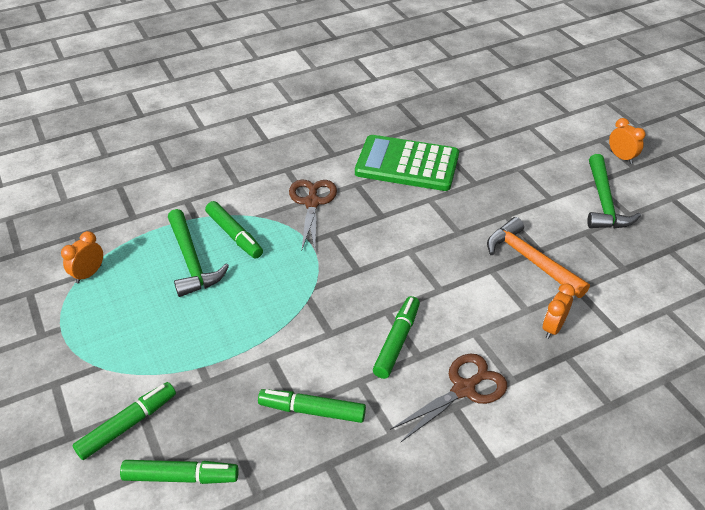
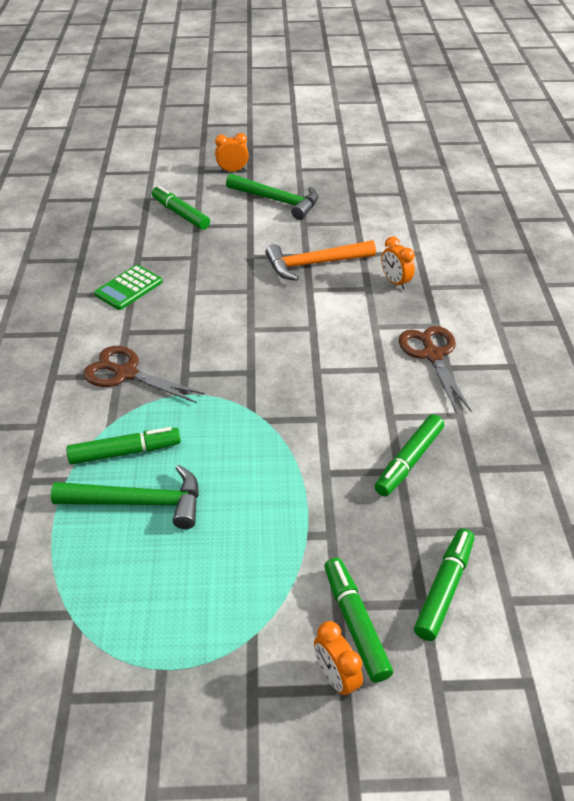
camera: 65 degrees left, 0 degrees up
(89, 274) = (82, 616): orange clock -> orange clock (336, 677)
(396, 341) = (358, 376): green marker -> green marker (180, 214)
(407, 164) = (129, 288): green calculator -> green calculator, size x0.55

